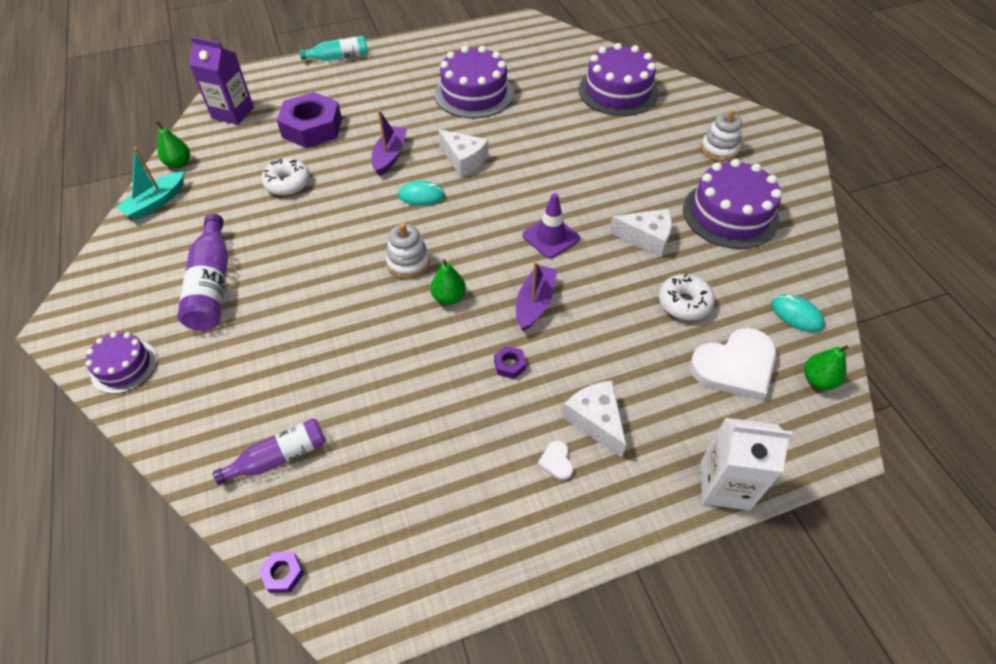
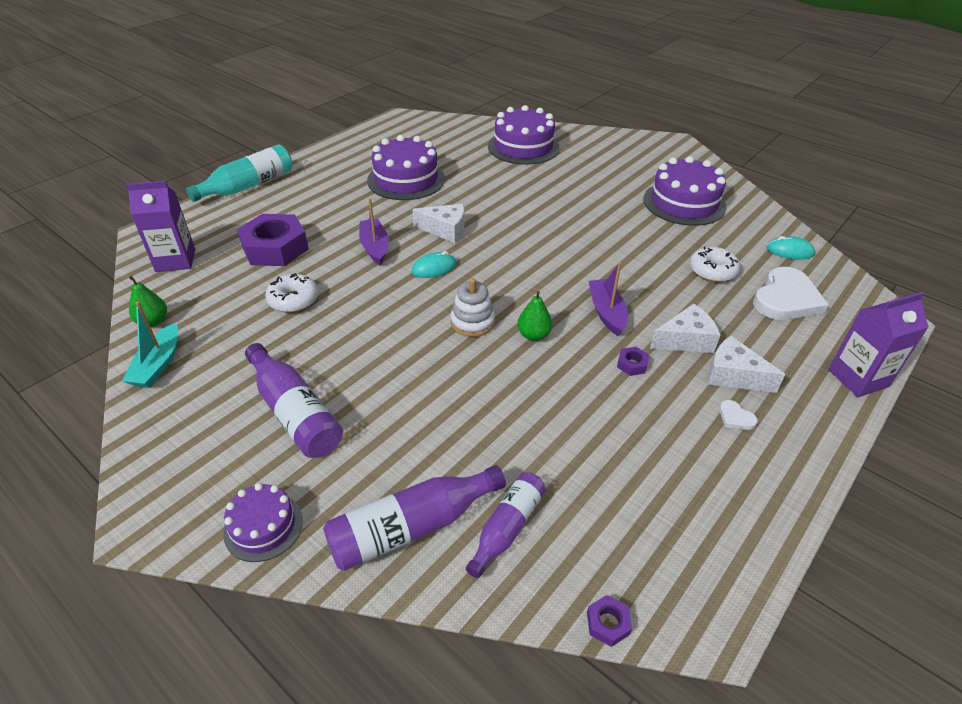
camera: 30 degrees left, 10 degrees down
(214, 419) = (411, 527): none -> purple bottle
(339, 57) = (248, 186): turquoise bottle -> turquoise bottle, size x1.53
(551, 237) = (572, 262): purple traffic cone -> none
(646, 238) = (643, 238): white cheese -> white cheese (685, 340)
(719, 149) = (635, 164): white stacking toy -> none
(724, 485) = (858, 378): white carton -> purple carton
(818, 380) = (843, 286): green pear -> none

